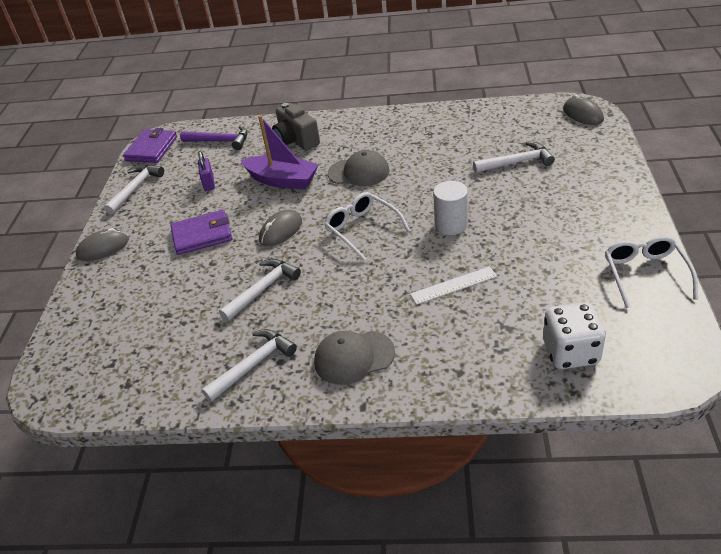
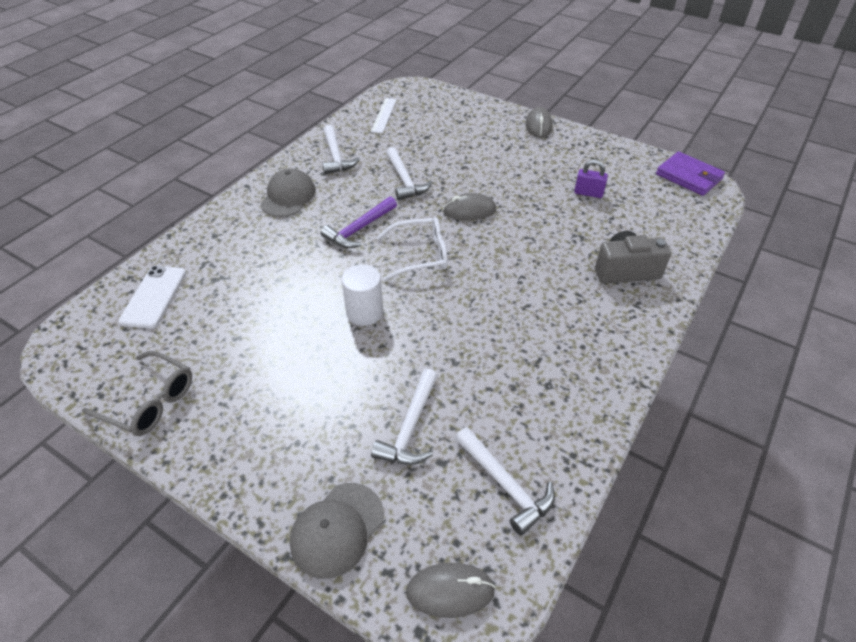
camera: 115 degrees right, 5 degrees up
(135, 188) = (617, 154): white hammer -> white hammer (505, 485)
(202, 235) = (507, 171): purple wallet -> none
(220, 141) = (669, 220): purple hammer -> purple hammer (359, 229)
(281, 231) = (469, 210): grey mouse -> grey mouse turned 75 degrees counterclockwise
(282, 180) = (551, 236): purple boat -> none
(359, 172) = (517, 290): grey cap -> grey cap (337, 529)
(453, 285) = (291, 273): white ruler -> white ruler (384, 115)
(570, 352) = (154, 296): white dice -> white phone
(645, 275) = (149, 401): white glasses -> grey glasses

